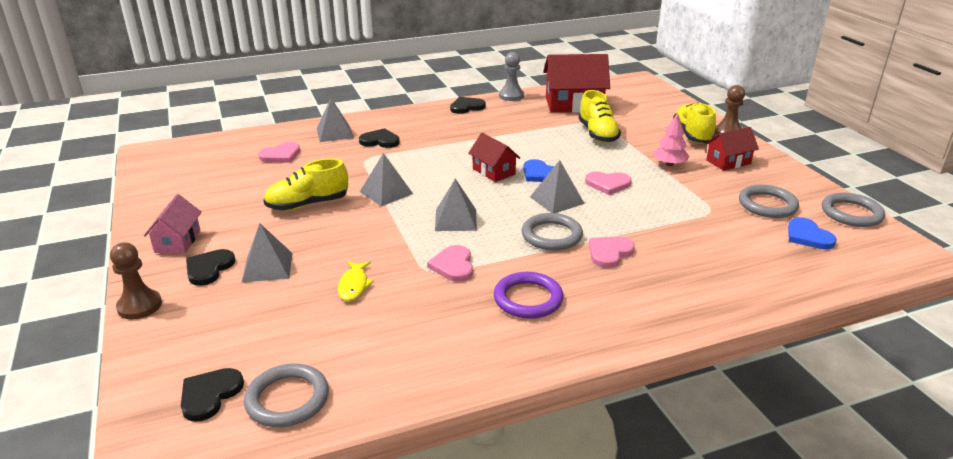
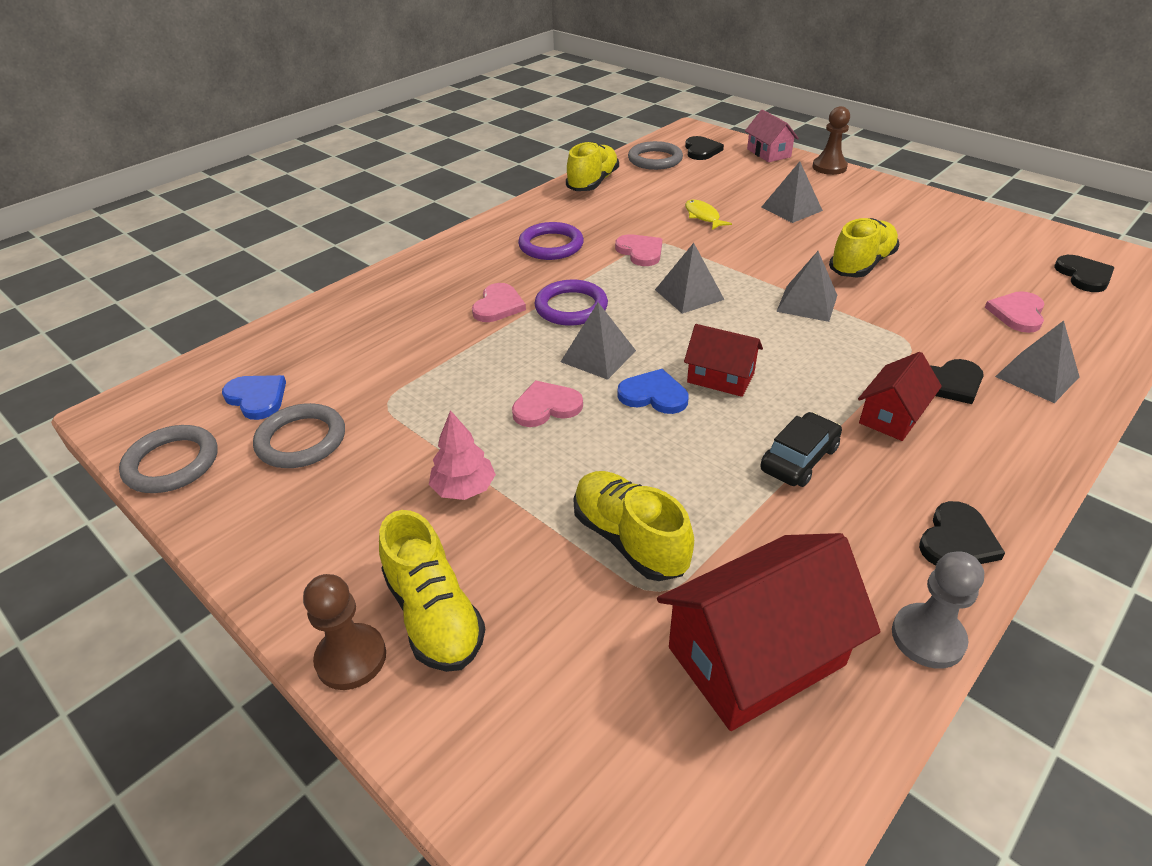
camera: 155 degrees right, 10 degrees up
(178, 241) = (900, 204): pink house -> pink house (768, 153)
(209, 268) = (832, 196): black heart -> black heart (1084, 276)
(408, 381) = (593, 183): none -> yellow shoe
(495, 137) = (799, 459): none -> black car
(551, 235) = (571, 307): grey ring -> purple ring
(728, 162) = (356, 535): red house -> red house (892, 416)

